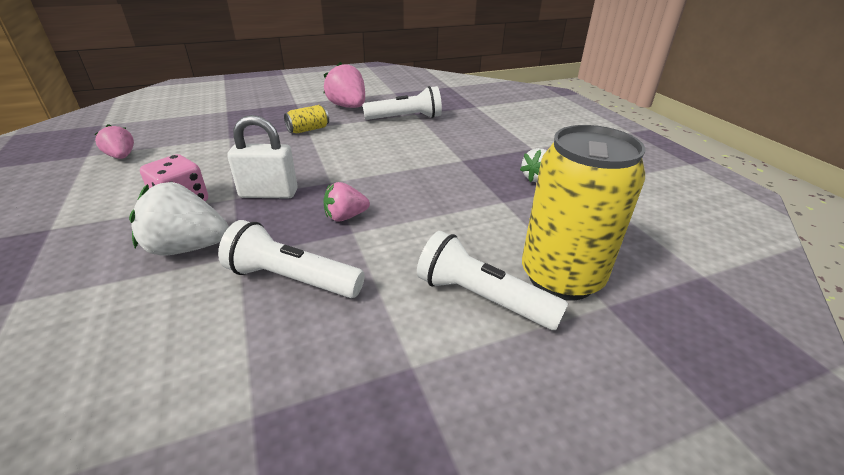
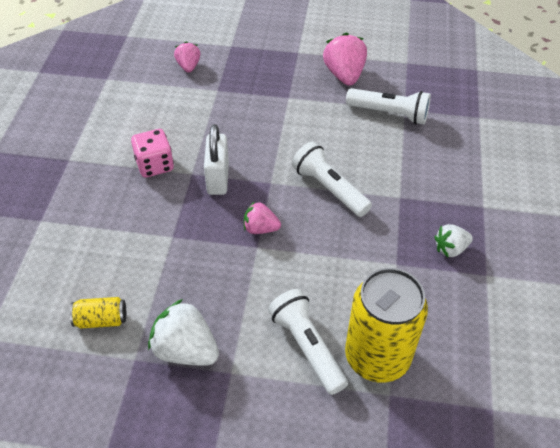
camera: 30 degrees right, 15 degrees up
(121, 156) = (130, 89): pink strawberry -> pink strawberry (188, 66)
(187, 247) = (143, 215): white strawberry -> white strawberry (185, 350)
(269, 193) = (218, 178): white padlock -> white padlock turned 60 degrees clockwise
(292, 279) = (195, 273): white flashlight -> white flashlight (329, 188)
(308, 129) = (288, 101): yellow can -> yellow can (101, 320)

